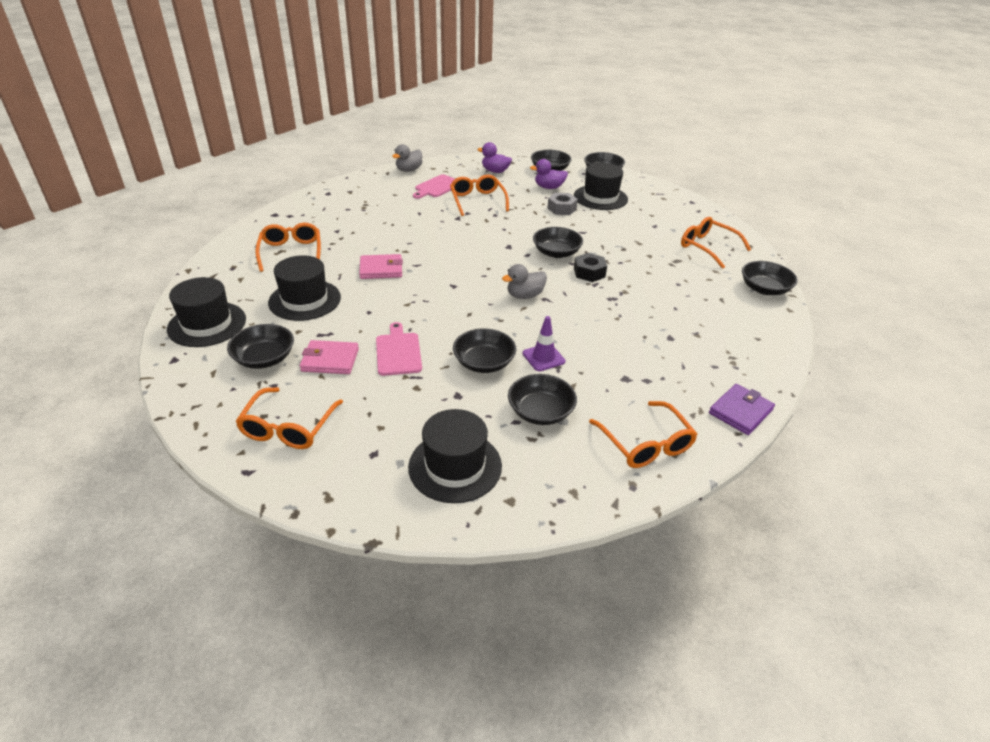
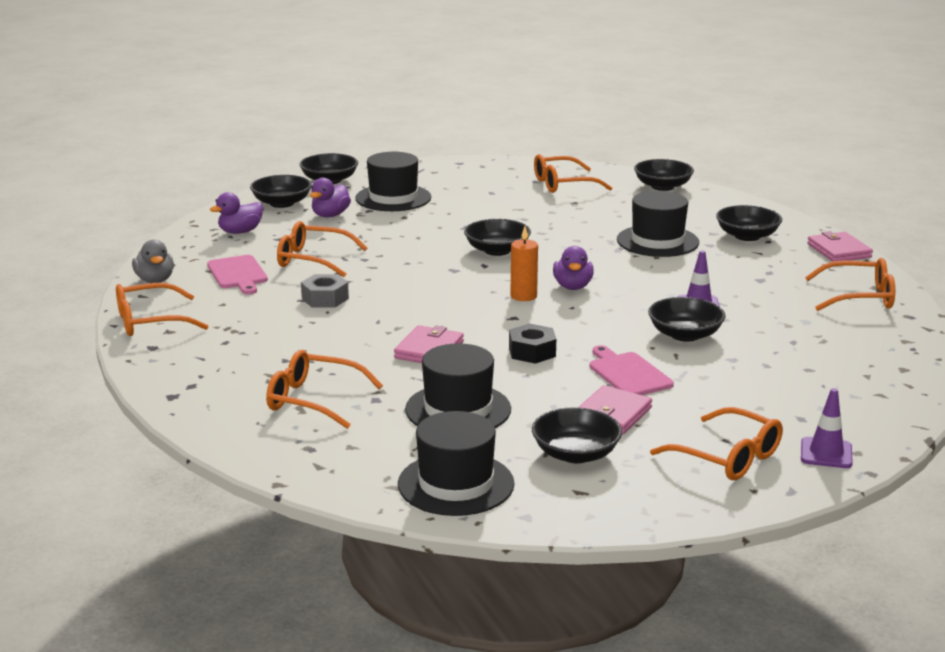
camera: 60 degrees left, 15 degrees down
(318, 480) = (826, 453): none -> purple traffic cone
(357, 184) = (150, 321): none -> orange glasses
(398, 352) = (628, 373): pink cutting board -> pink cutting board turned 45 degrees clockwise
(455, 466) = (843, 383): black hat -> black hat (657, 241)
(490, 281) = (523, 296): none -> orange candle
(525, 295) = (572, 287): grey duck -> purple duck
(540, 412) = (786, 327): black bowl -> black bowl (747, 236)
(561, 209) = (395, 222): grey nut -> grey nut (325, 298)
(589, 272) = (557, 246): black nut -> black nut (532, 352)
(740, 411) = (839, 251): purple wallet -> pink wallet

